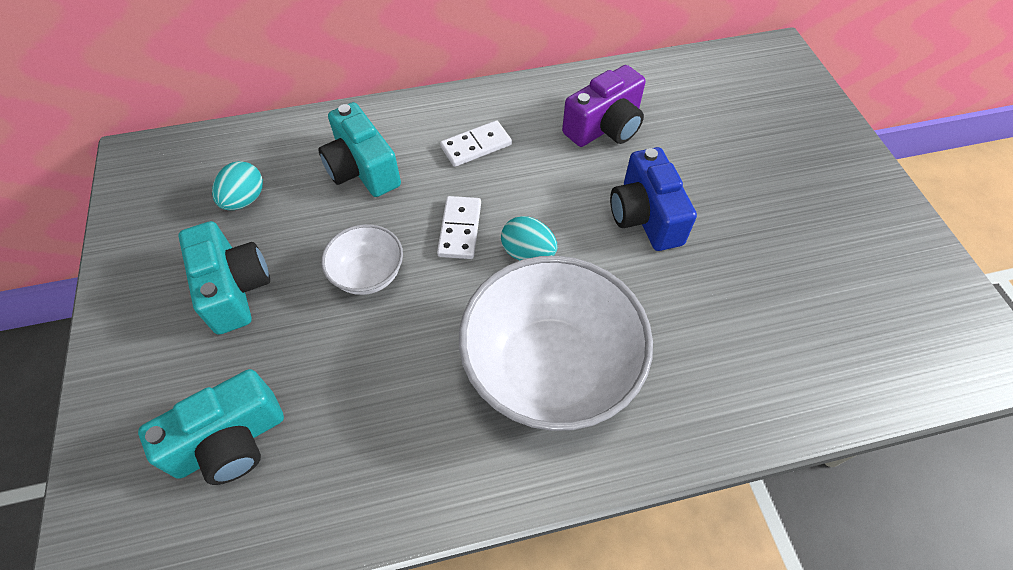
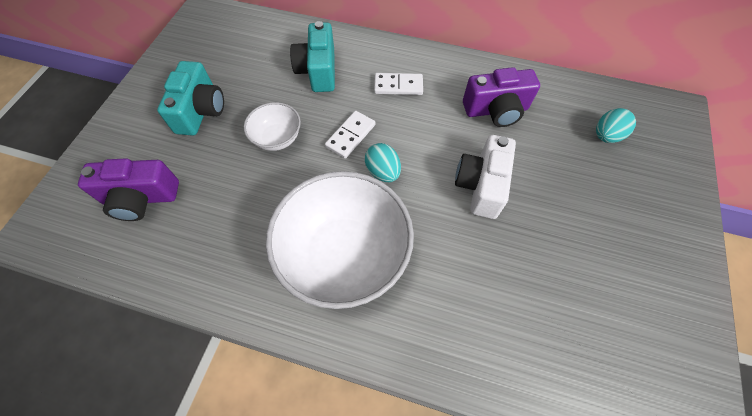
camera: 30 degrees right, 5 degrees up
(230, 442) = (141, 198): turquoise camera -> purple camera
(245, 200) = (241, 60): turquoise egg -> turquoise egg (606, 136)
(645, 216) = (481, 185): blue camera -> white camera

